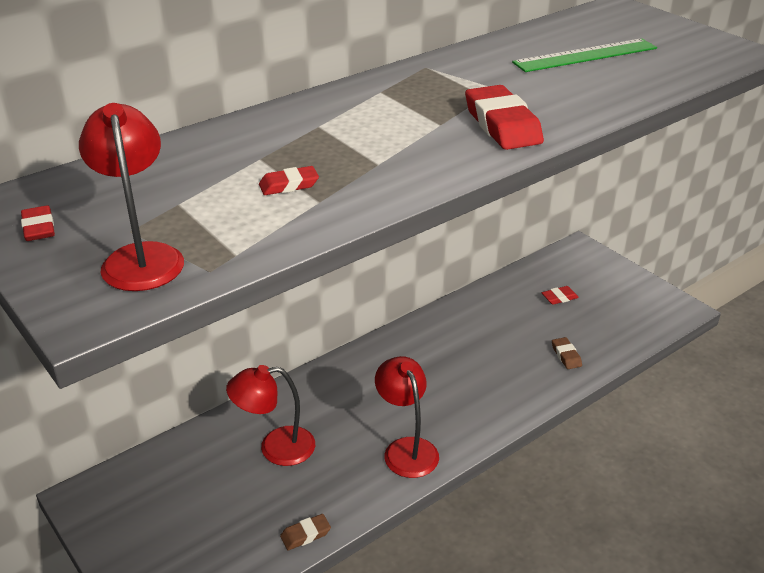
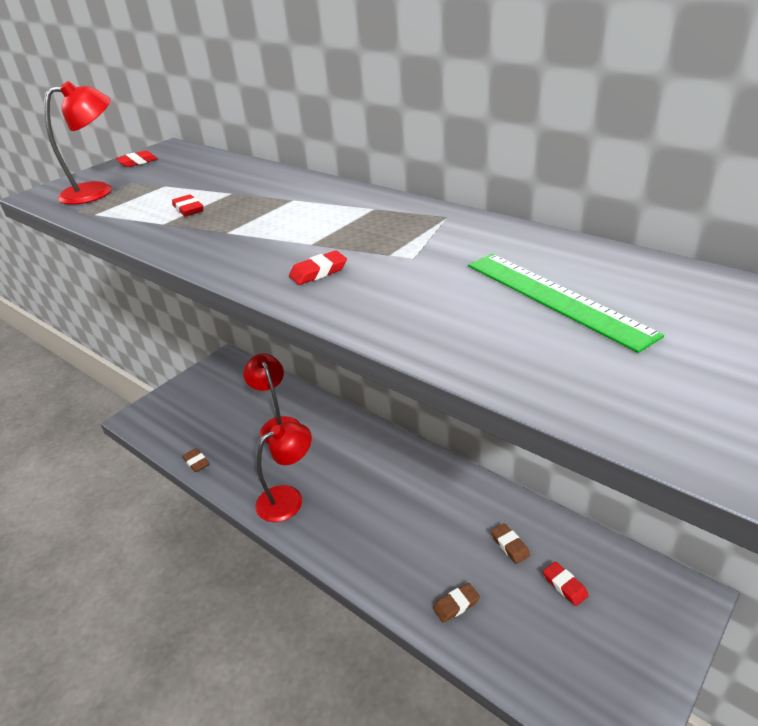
camera: 80 degrees right, 0 degrees up
(502, 125) = (318, 272): red eraser -> red eraser, size x0.51
(514, 314) = (510, 545): none -> brown eraser

